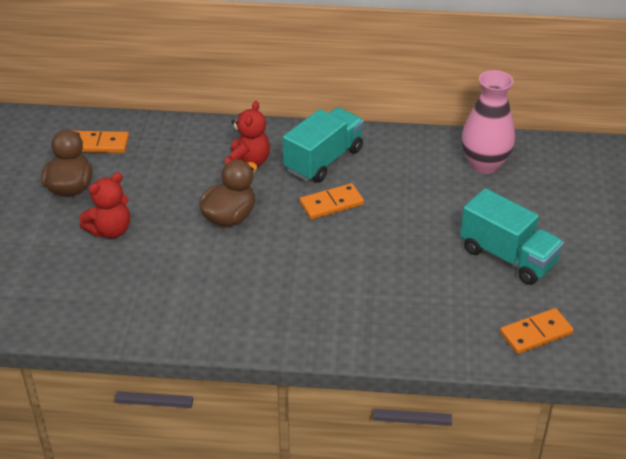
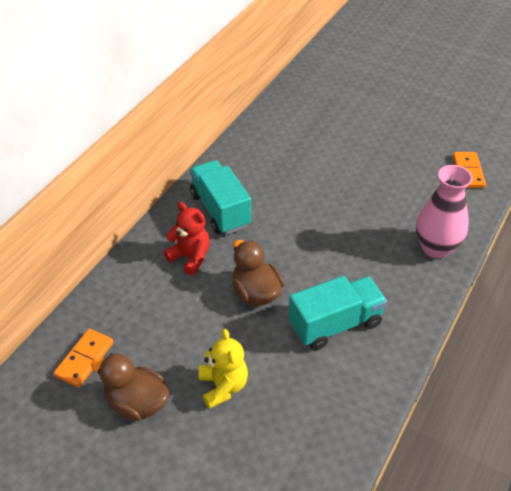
camera: 65 degrees left, 5 degrees up
(110, 230) = (223, 386): red teddy bear -> yellow teddy bear
(331, 204) = (277, 224): orange domino -> none
(484, 164) = (284, 129): pink vase -> pink vase (435, 248)
(507, 257) = (388, 155): turquoise truck -> turquoise truck (335, 324)

